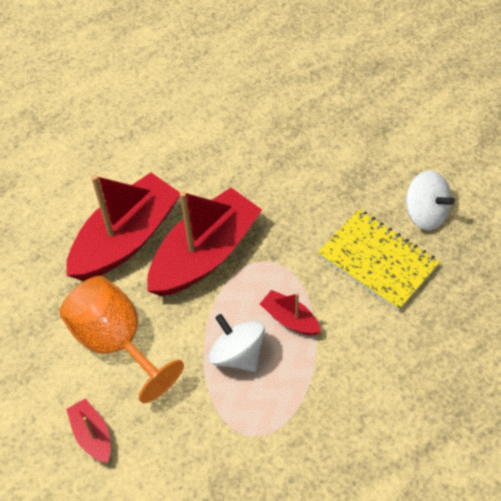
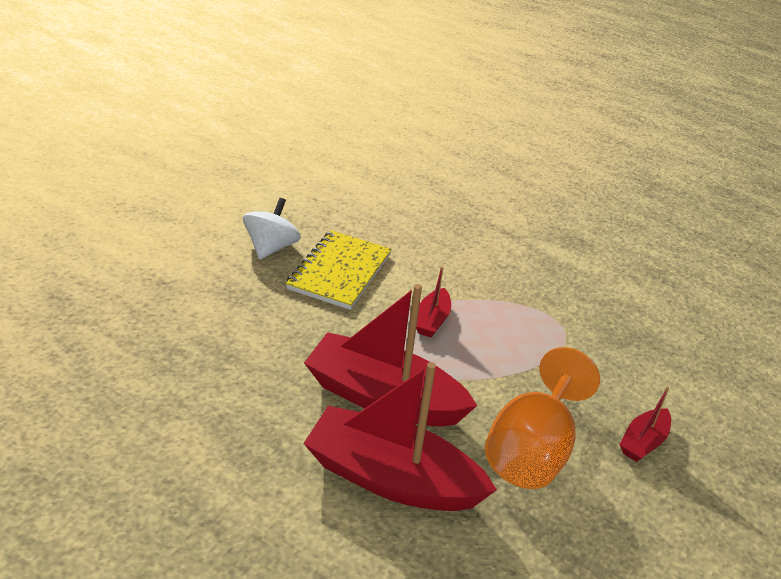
camera: 115 degrees left, 20 degrees down
(237, 354) = (490, 350): white spinning top -> none

